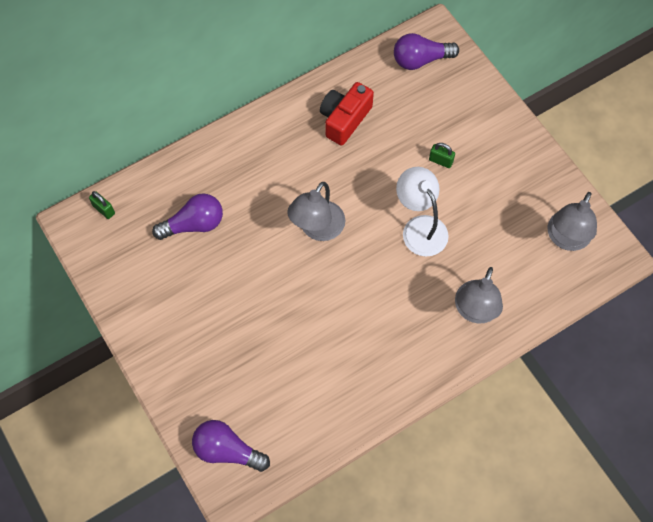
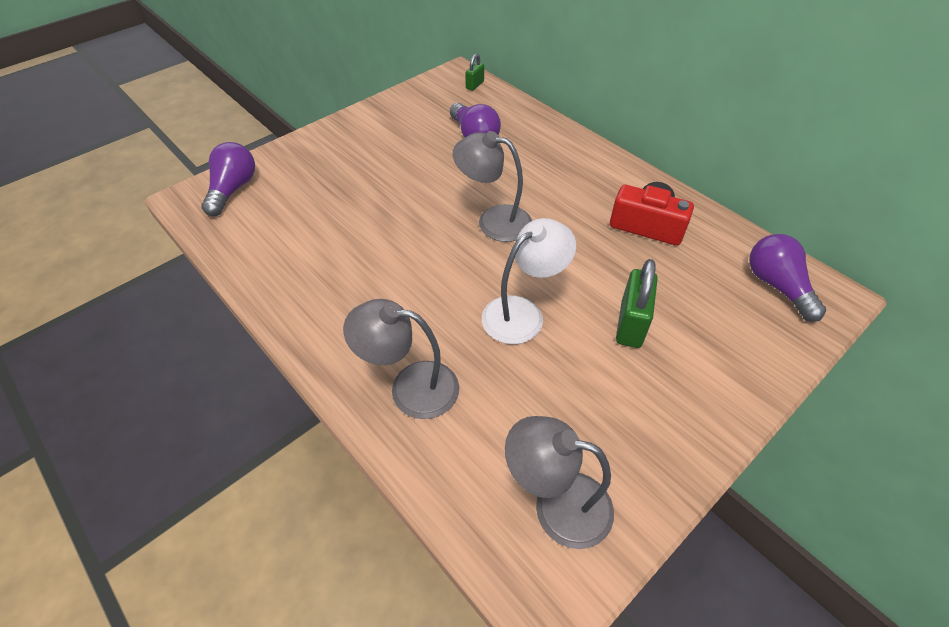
camera: 80 degrees right, 15 degrees down
(440, 161) = (630, 324): green padlock -> green padlock, size x1.82

